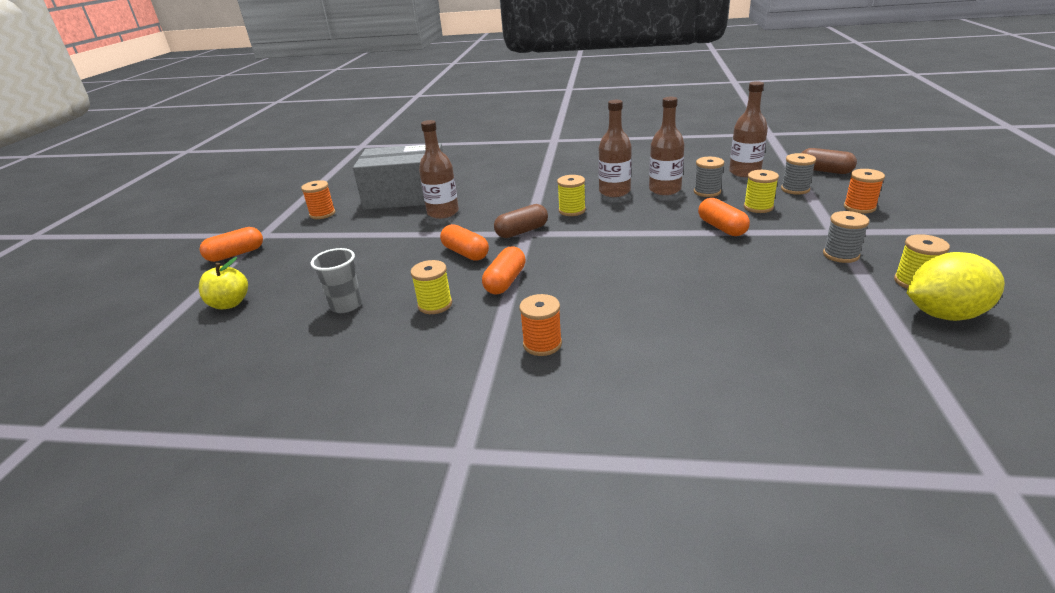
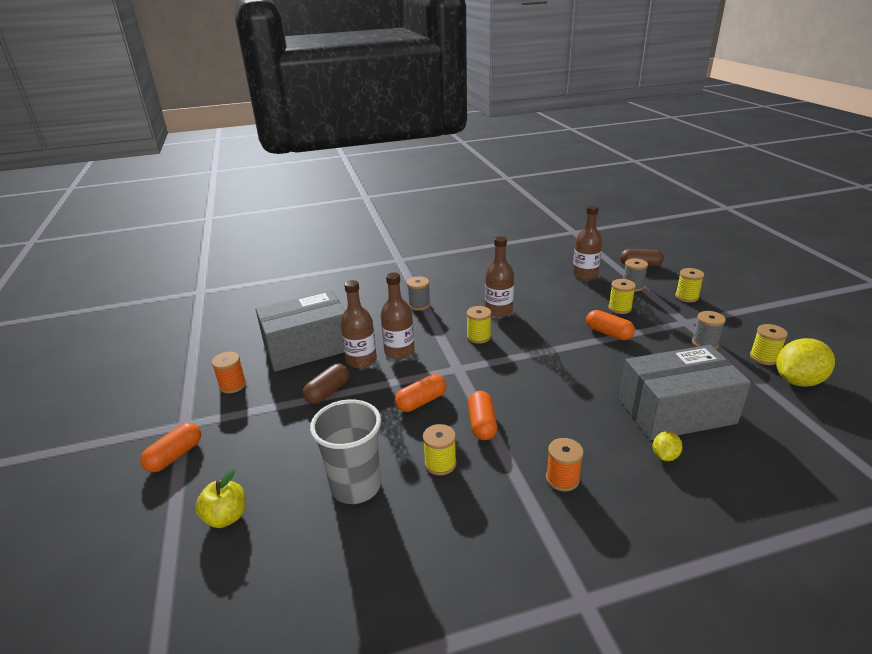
camera: 25 degrees left, 0 degrees up
(346, 305) = (356, 486): grey cup -> grey cup, size x1.62
(465, 253) = (421, 401): orange capsule -> orange capsule turned 60 degrees counterclockwise
(522, 231) = (453, 367): brown capsule -> brown capsule (328, 392)
(664, 190) = (537, 302): brown bottle -> brown bottle (399, 352)
(680, 350) = (664, 456): none -> yellow lemon
(707, 192) = (571, 299): grey spool -> grey spool (419, 305)
(736, 312) = (676, 411): none -> grey box
(859, 207) = (686, 297): orange spool -> yellow spool

